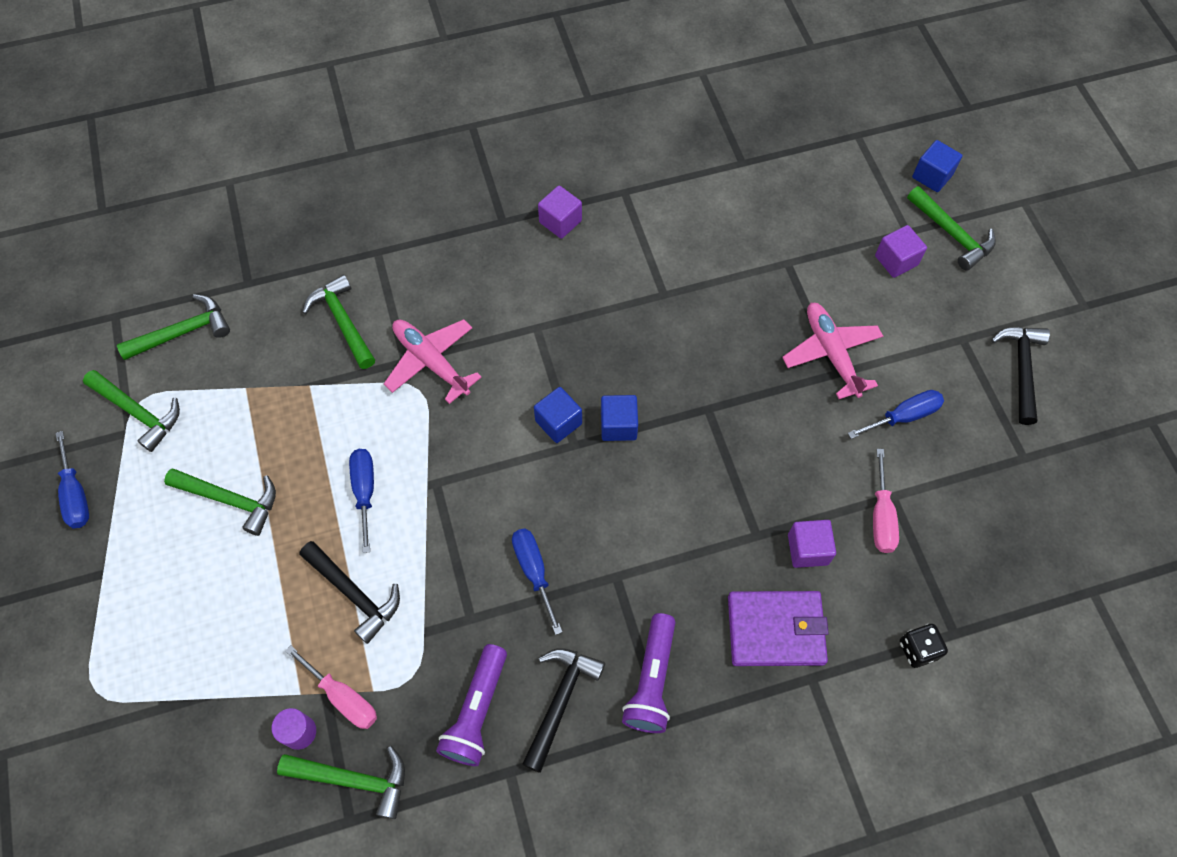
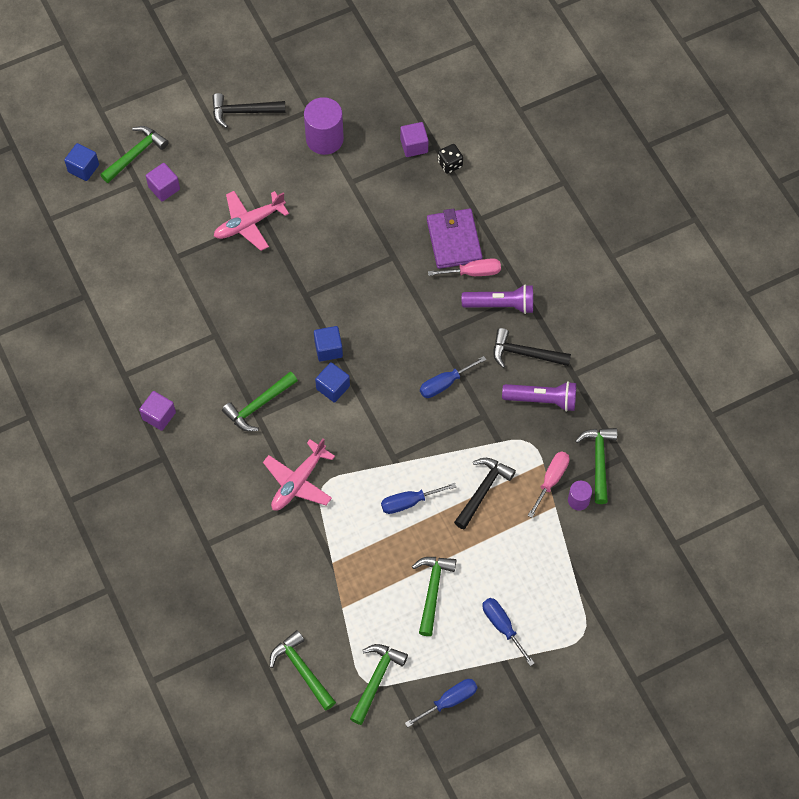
camera: 100 degrees left, 0 degrees up
(343, 322) = (274, 553): green hammer -> green hammer (259, 405)
(807, 549) = (397, 227): purple cube -> purple cube (414, 146)
(881, 516) = (366, 187): pink screwdriver -> pink screwdriver (473, 272)
(903, 416) = (291, 178): blue screwdriver -> blue screwdriver (502, 626)
(971, 471) = (324, 139): none -> purple cylinder

